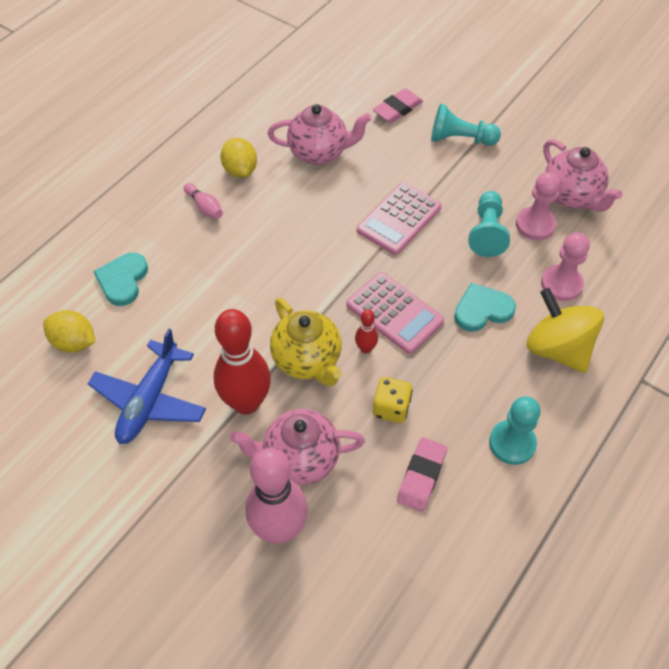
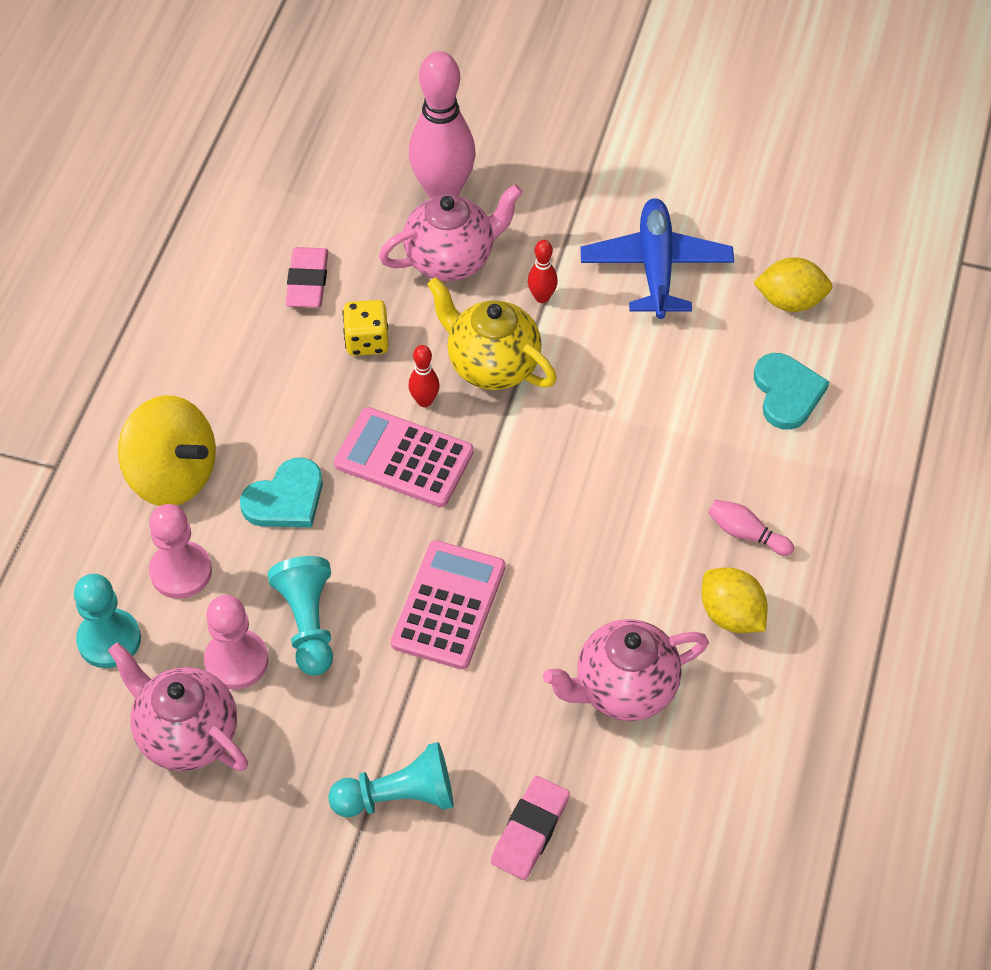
camera: 160 degrees right, 0 degrees up
(246, 402) = (542, 297): red bowling pin -> red bowling pin, size x0.44
(512, 443) = (211, 345): turquoise pawn -> turquoise pawn (109, 640)

